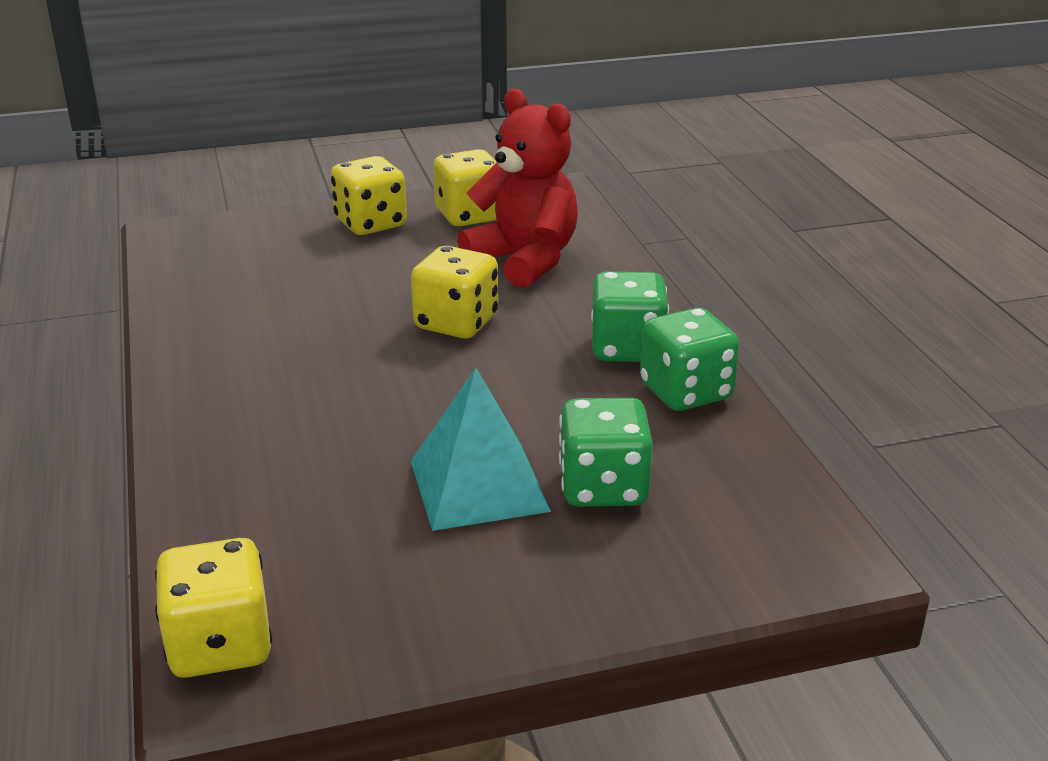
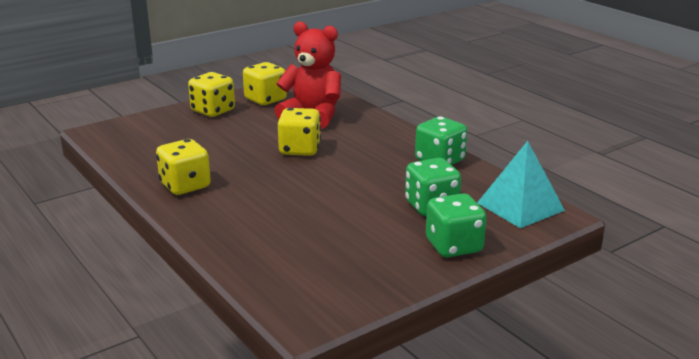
camera: 20 degrees left, 5 degrees down
(220, 645) = (296, 307): yellow dice -> yellow dice (185, 186)
(479, 485) = (370, 217): turquoise pyramid -> turquoise pyramid (520, 206)
(627, 348) = (397, 147): green dice -> green dice (454, 246)

